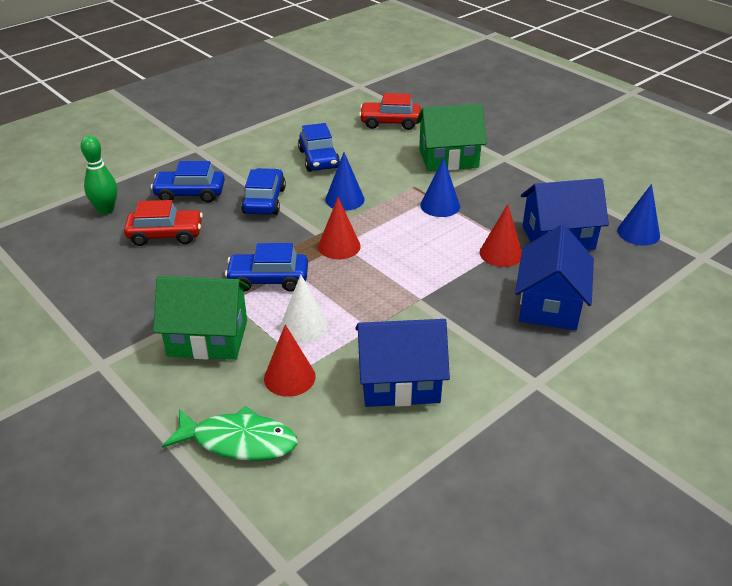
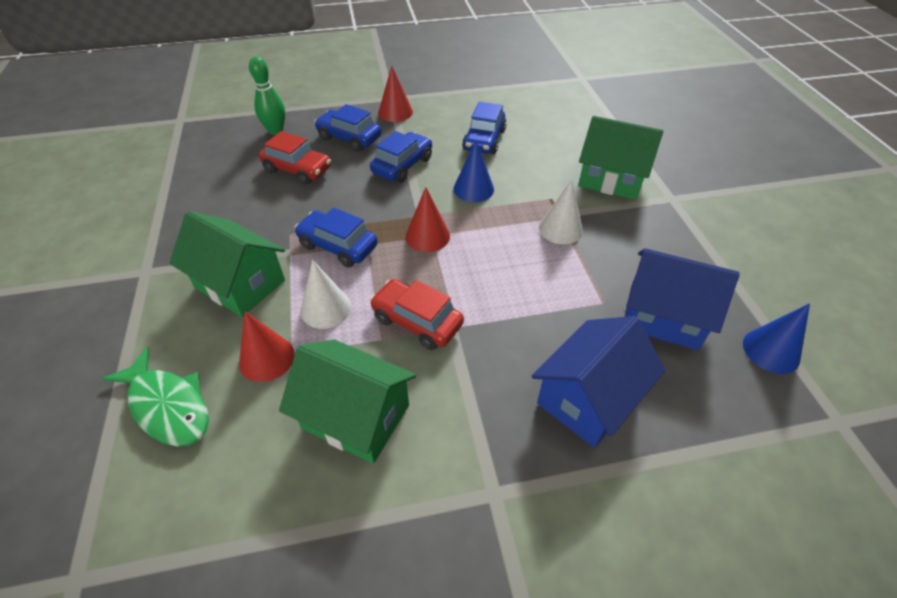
camera: 30 degrees right, 10 degrees up
(390, 122) = (582, 123): red car -> red car (417, 321)
(399, 382) = (356, 416): blue house -> green house
(440, 205) = (560, 229): blue cone -> white cone
(501, 253) = (582, 310): red cone -> red cone (395, 112)

